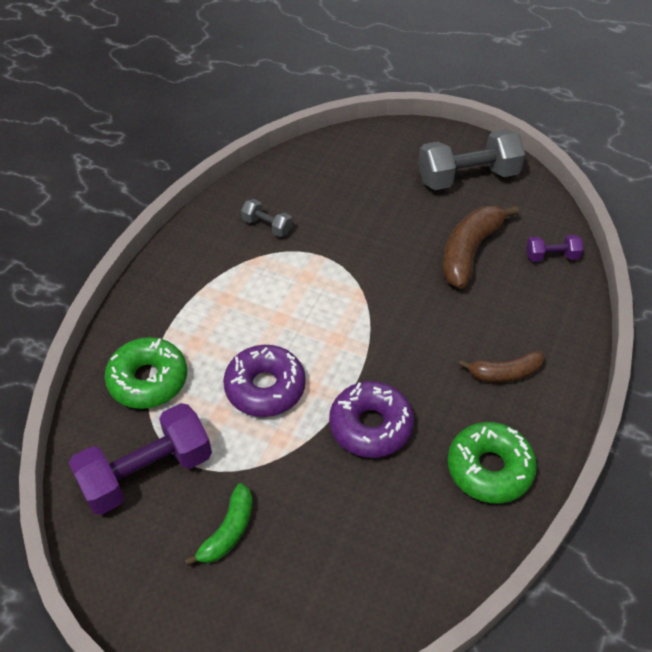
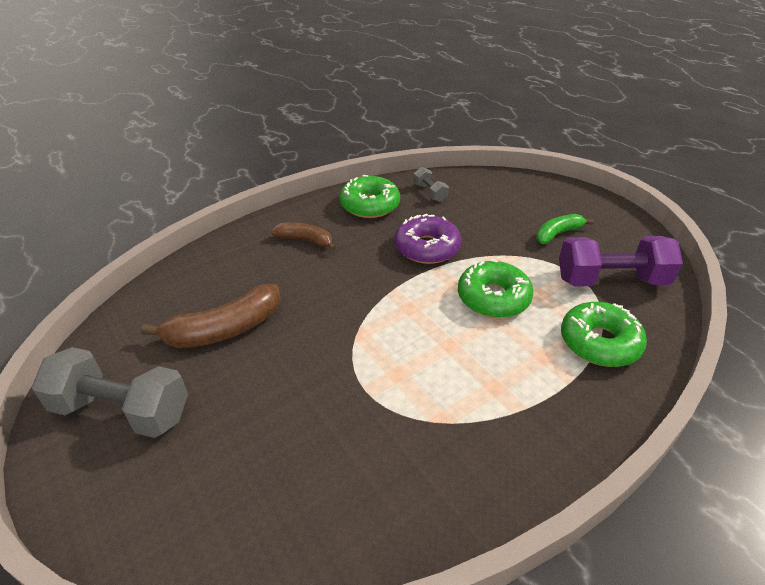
camera: 150 degrees left, 10 degrees down
(265, 387) = (493, 298): purple donut -> green donut
(267, 226) = (402, 458): grey dumbbell -> grey dumbbell (430, 193)
(551, 256) = (166, 295): purple dumbbell -> none

